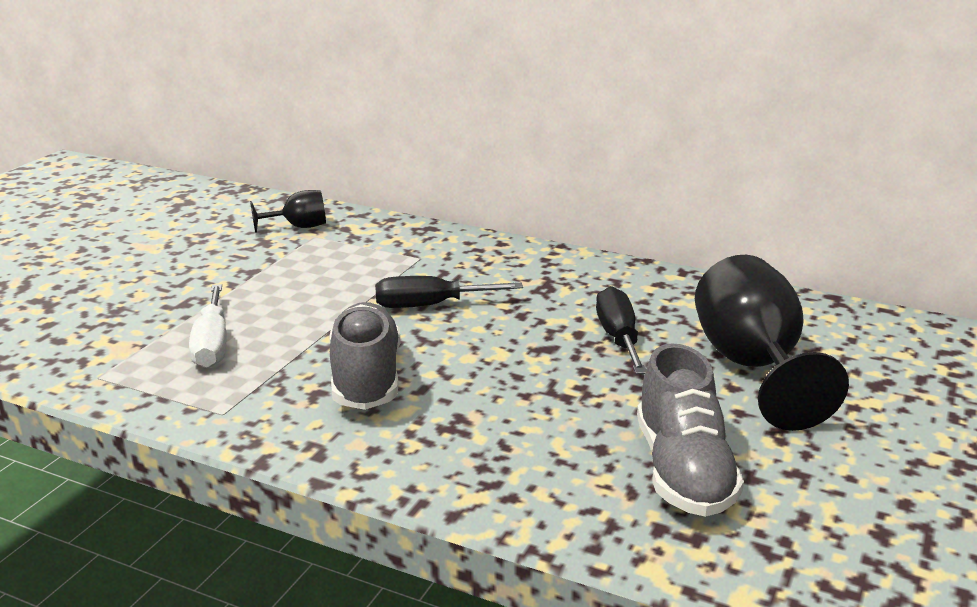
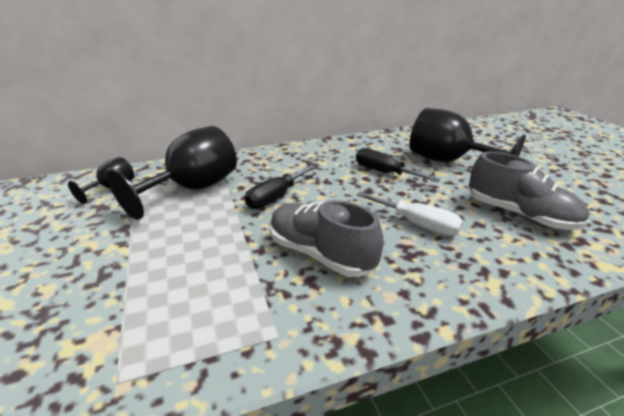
camera: 45 degrees left, 5 degrees up
(212, 345) = (180, 292): white screwdriver -> white screwdriver (417, 224)
(365, 259) = (193, 189): none -> black goblet

